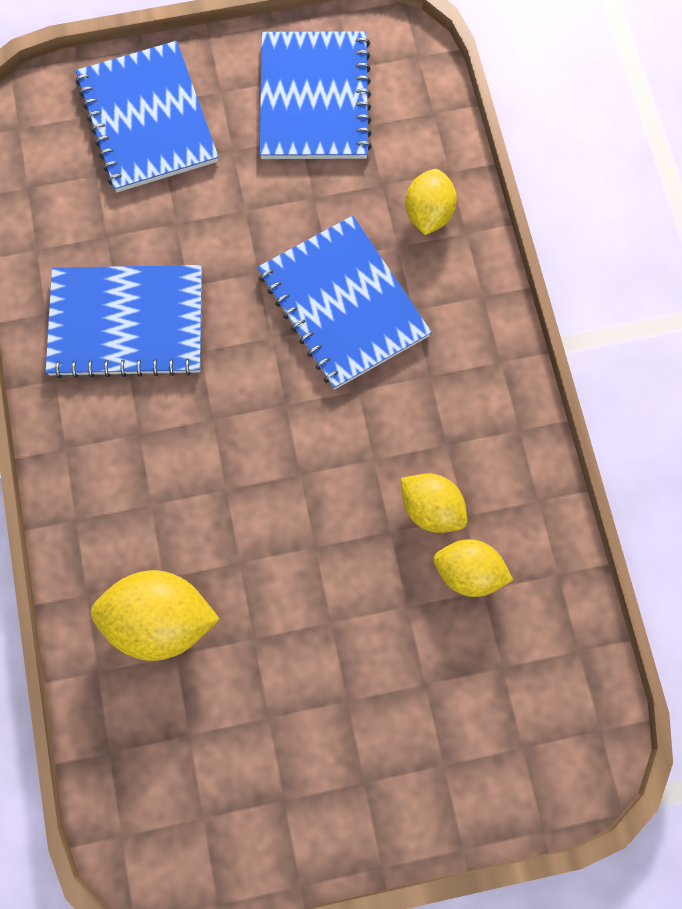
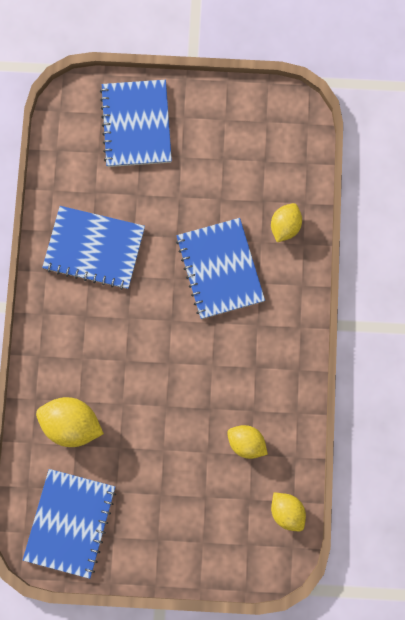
camera: 15 degrees right, 5 degrees up
(314, 98) = (238, 136): blue notebook -> blue notebook (70, 523)
(431, 509) = (236, 402): yellow lemon -> yellow lemon (287, 512)

